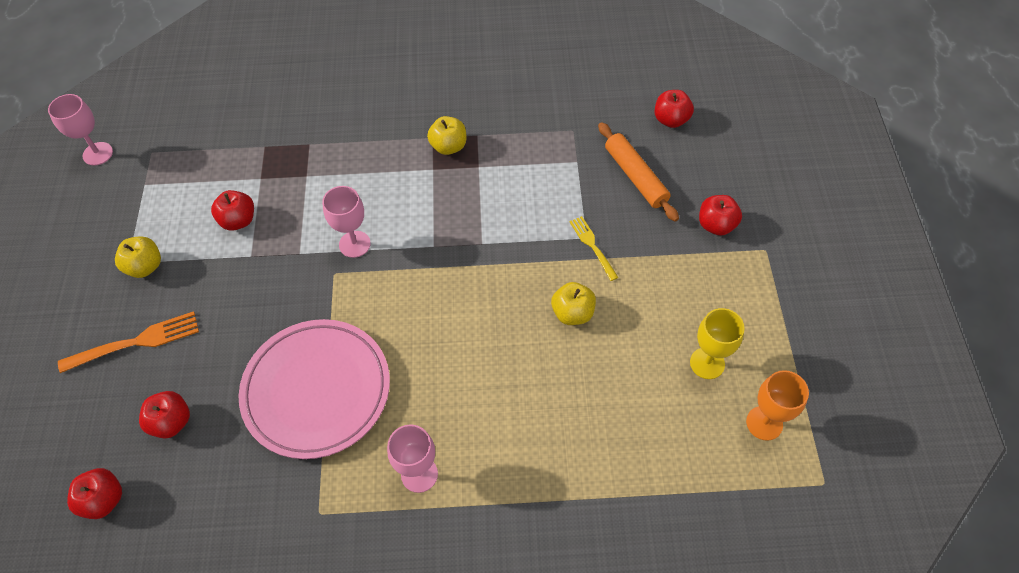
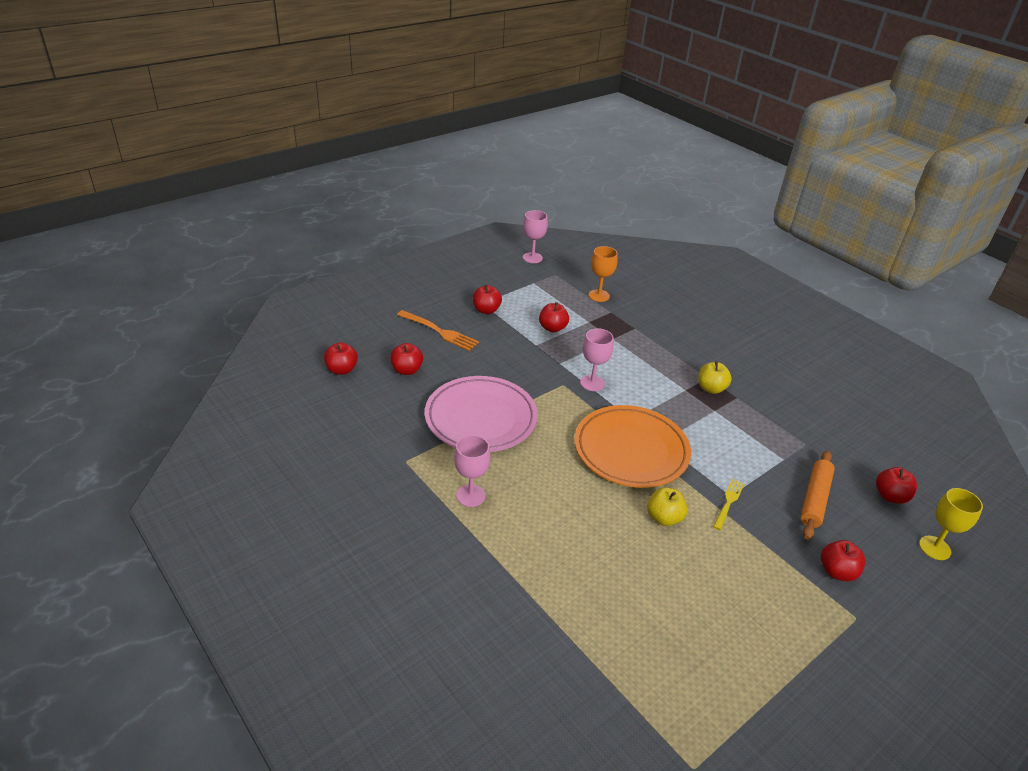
camera: 50 degrees right, 20 degrees down
(145, 266) = (486, 310): yellow apple -> red apple
(472, 278) = (631, 450): none -> orange plate
(707, 363) = (712, 624): yellow goblet -> yellow goblet (934, 548)
(764, 423) = (702, 692): orange goblet -> orange goblet (599, 295)

